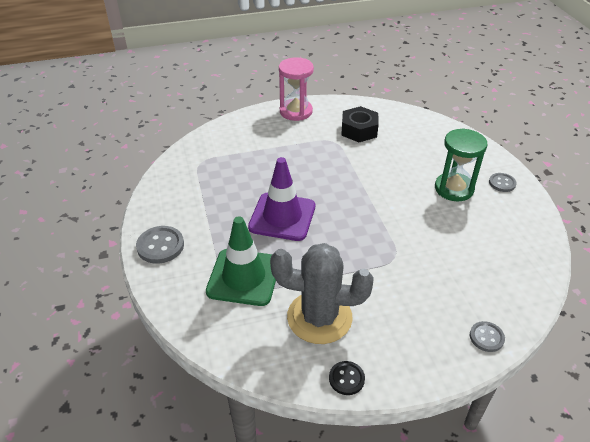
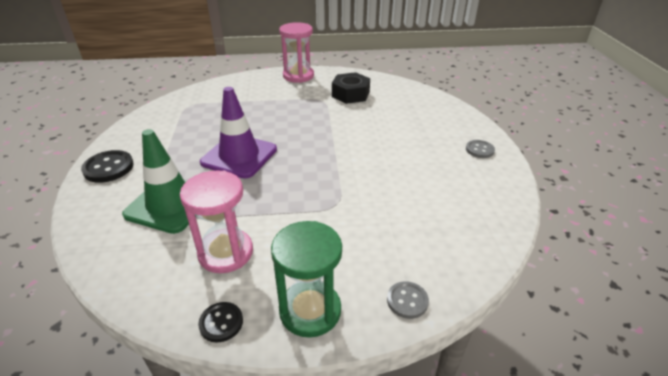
camera: 10 degrees right, 5 degrees down
(160, 246) = (108, 168): grey button -> black button
(319, 317) = (226, 253): grey cactus -> pink hourglass
(454, 189) = (425, 150): green hourglass -> green hourglass (310, 310)

